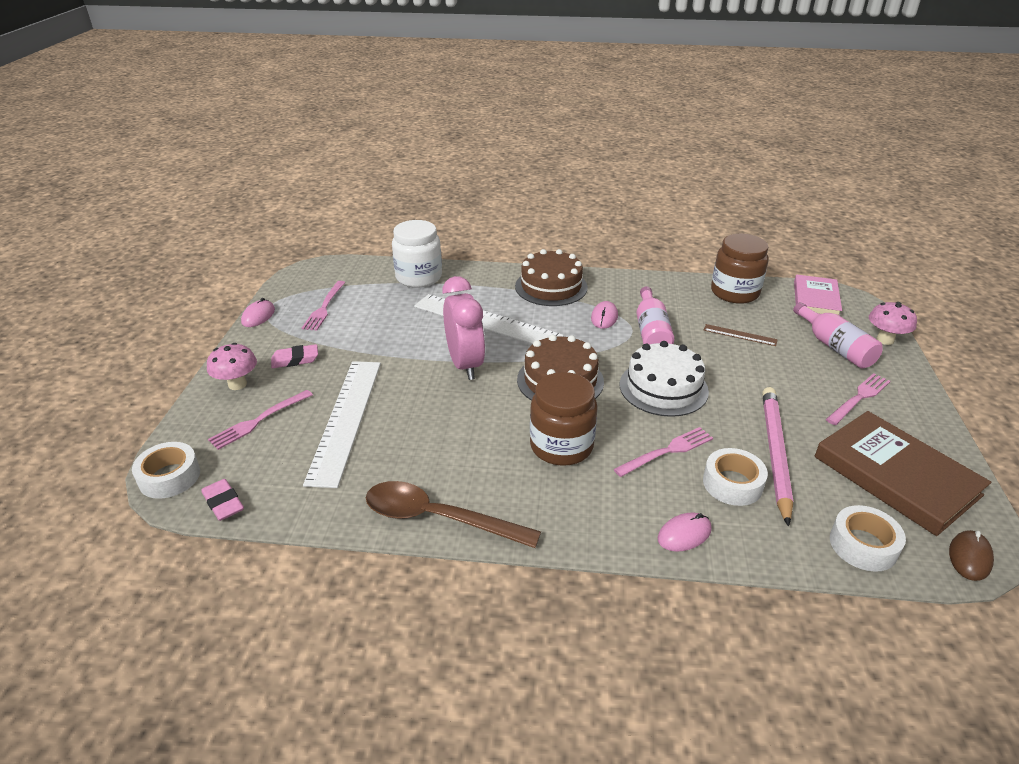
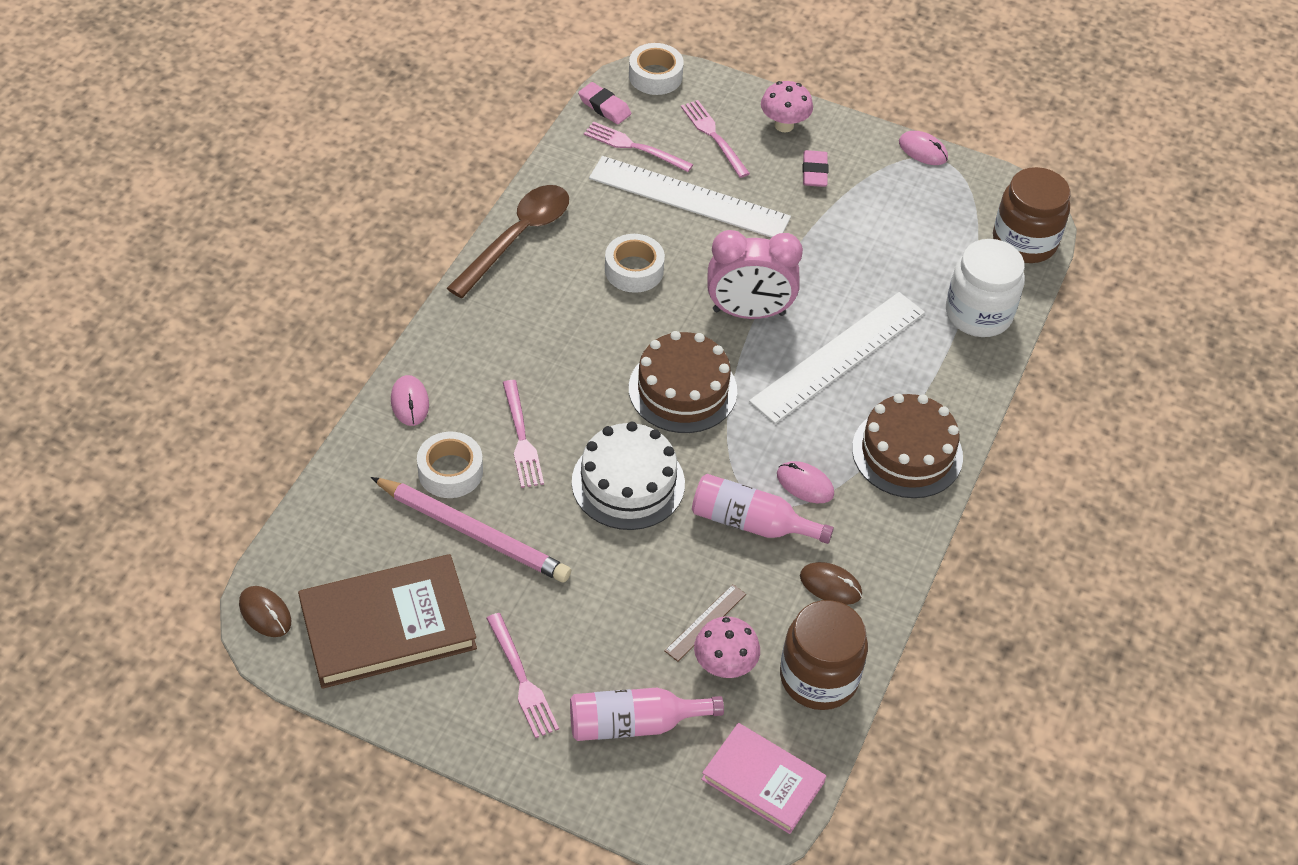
camera: 105 degrees right, 15 degrees up
(223, 503) = (604, 107): pink eraser -> pink eraser turned 60 degrees clockwise
(324, 308) = (923, 209): pink fork -> pink fork (633, 146)
(561, 446) = (571, 353): brown jar -> brown jar (1024, 241)
(670, 298) = (830, 585): none -> brown mouse
(863, 545) = (324, 534): white tape -> white tape (634, 270)
(885, 340) = (625, 802): pink mushroom -> pink mushroom (724, 666)

